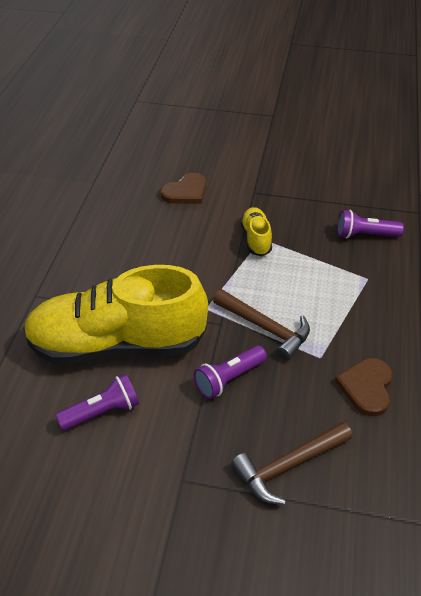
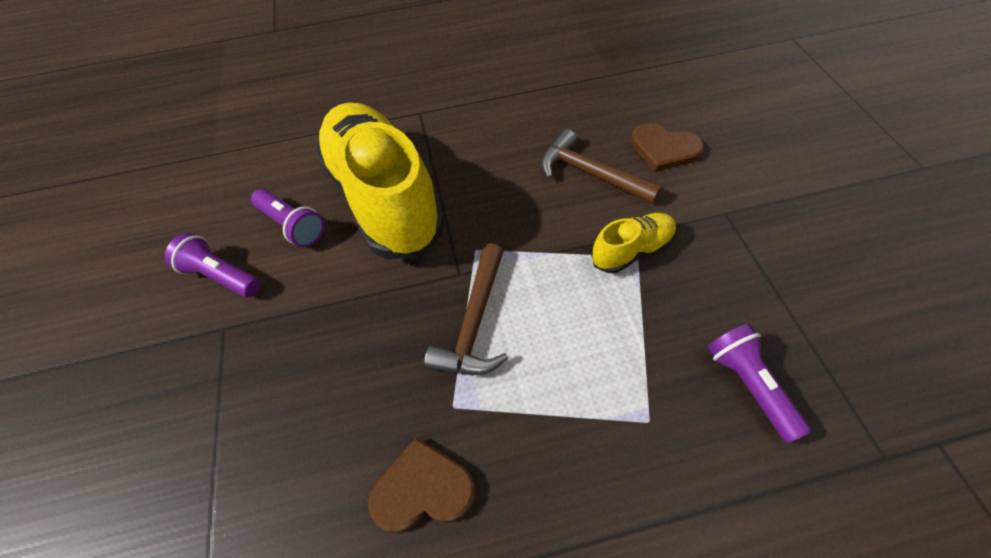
camera: 70 degrees right, 10 degrees up
(229, 379) = (375, 316): purple flashlight -> purple flashlight (221, 276)
(288, 466) = (262, 430): brown hammer -> brown hammer (590, 174)

